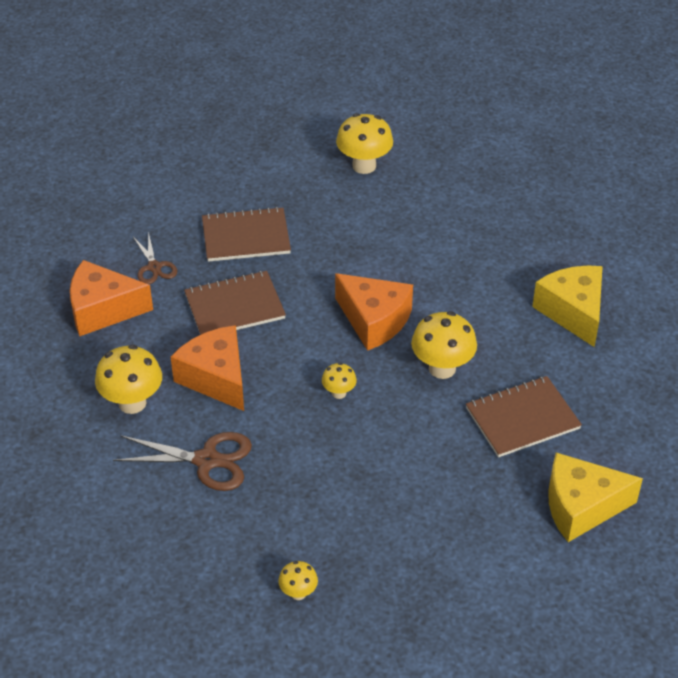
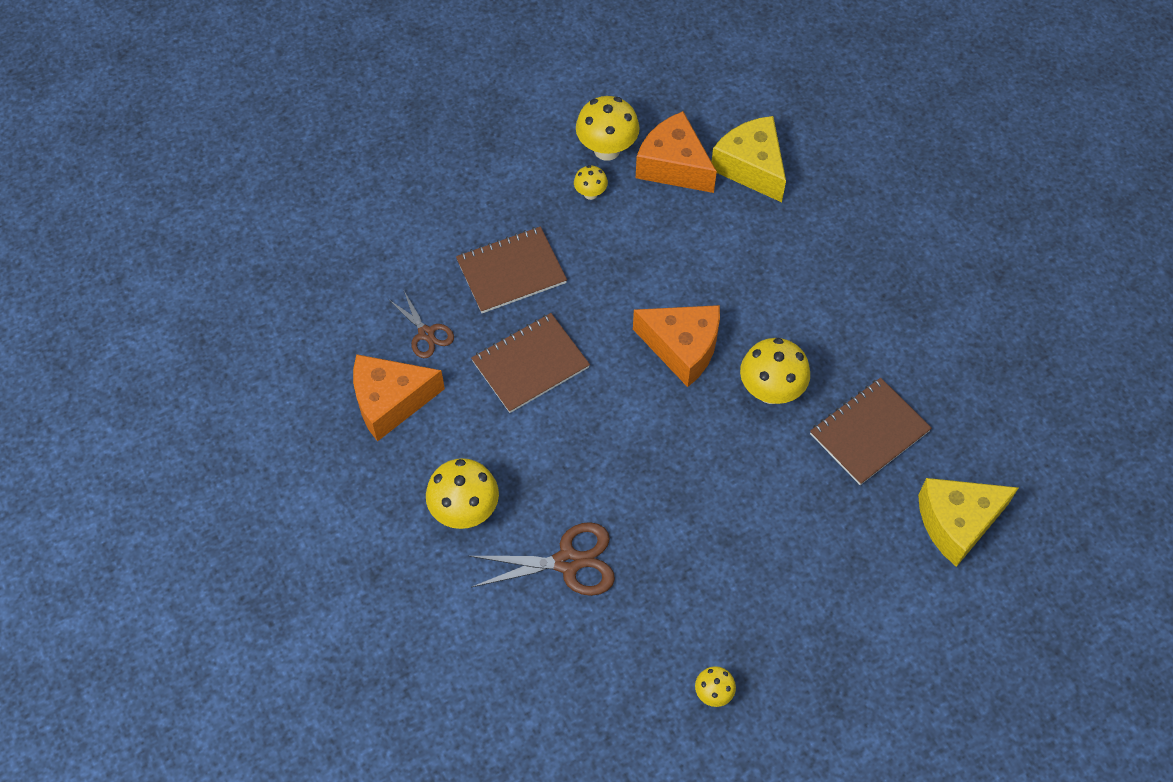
camera: 15 degrees left, 15 degrees up
(216, 378) = (542, 459): orange cheese -> orange cheese (673, 166)
(339, 393) = (675, 446): yellow mushroom -> yellow mushroom (590, 193)
(573, 312) = (881, 290): yellow cheese -> yellow cheese (751, 167)

